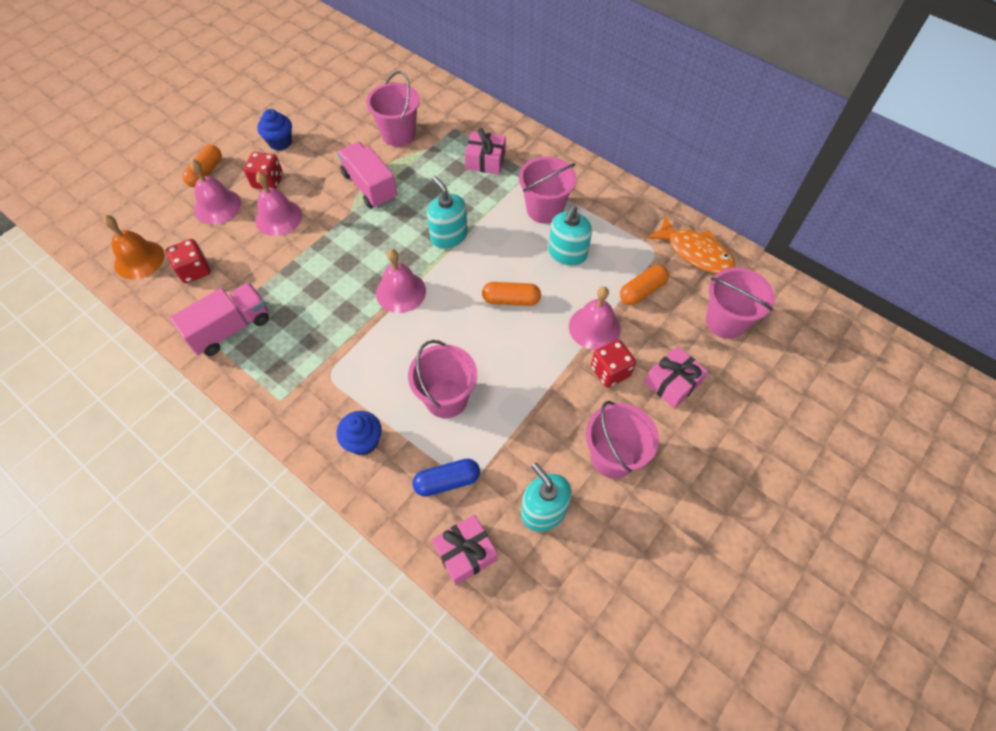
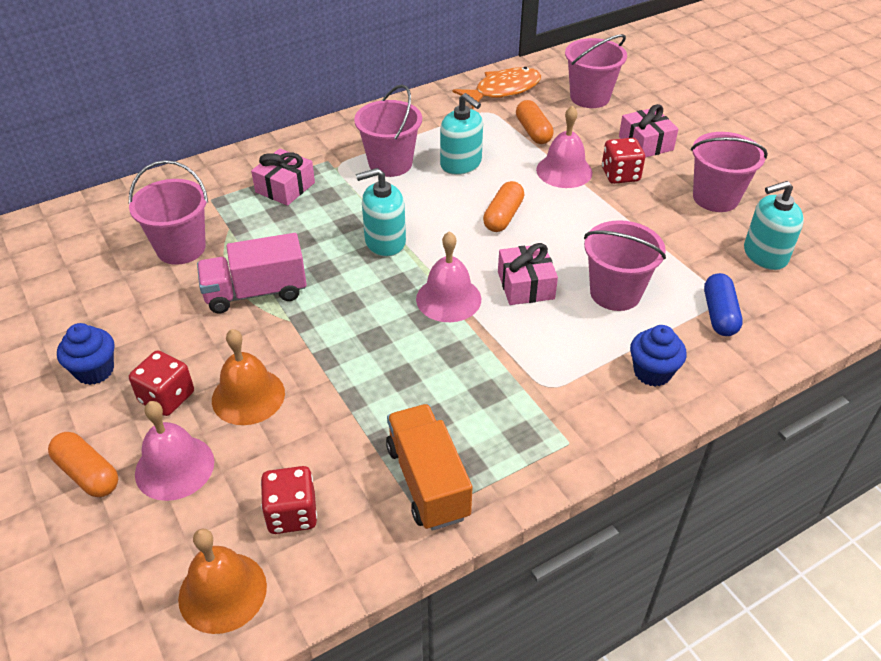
camera: 70 degrees left, 15 degrees down
(230, 329) = (428, 481): pink truck -> orange truck
(278, 217) = (248, 396): pink bell -> orange bell
(465, 553) = (804, 318): pink gift -> pink gift (525, 285)

